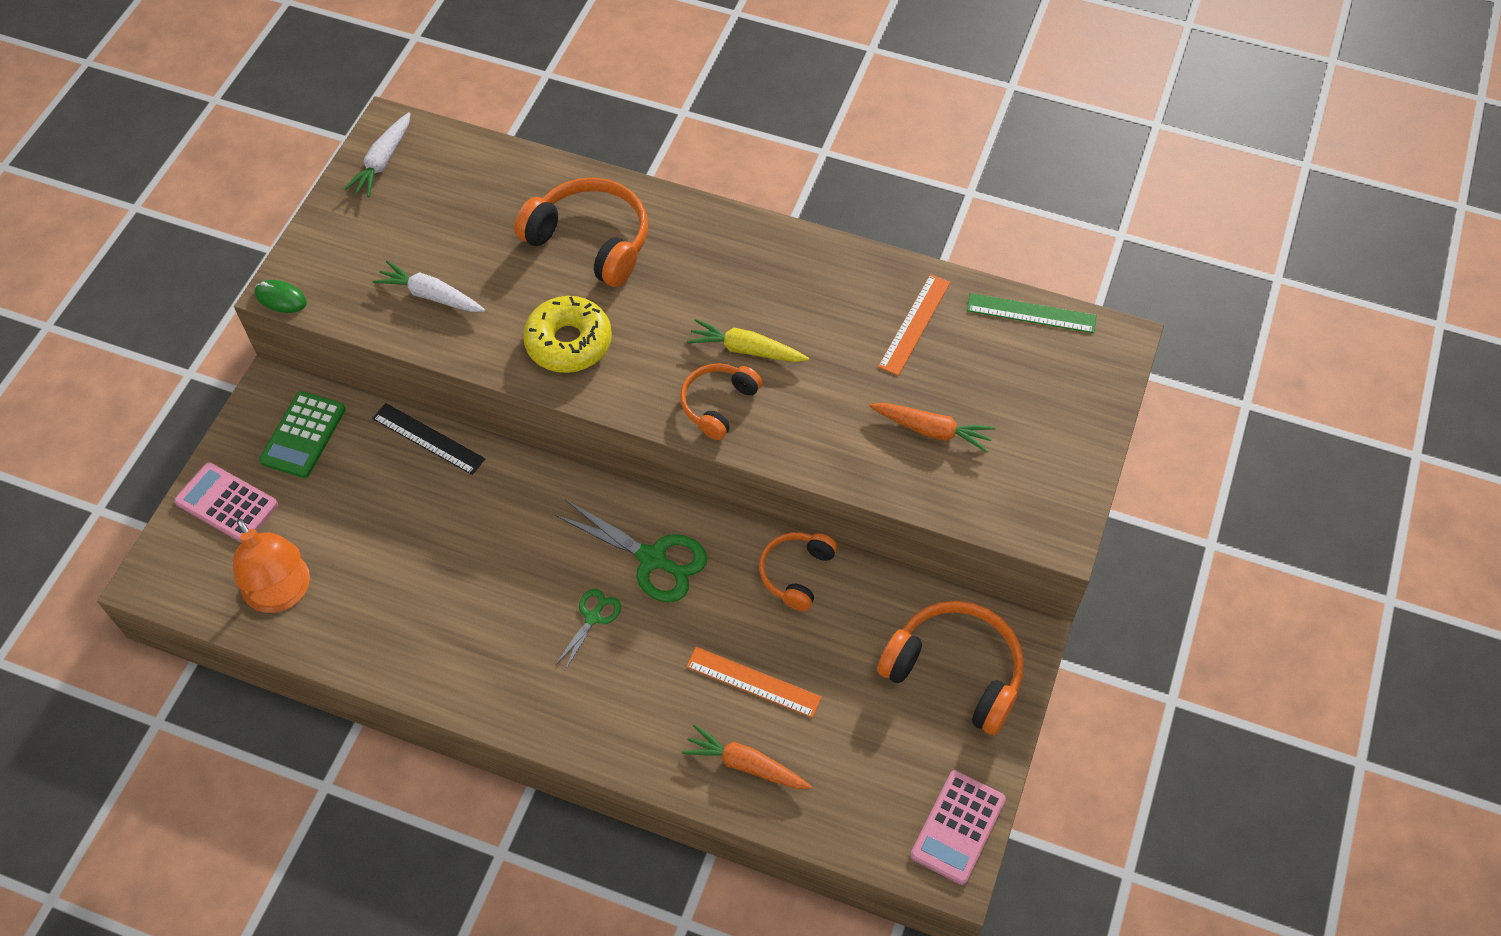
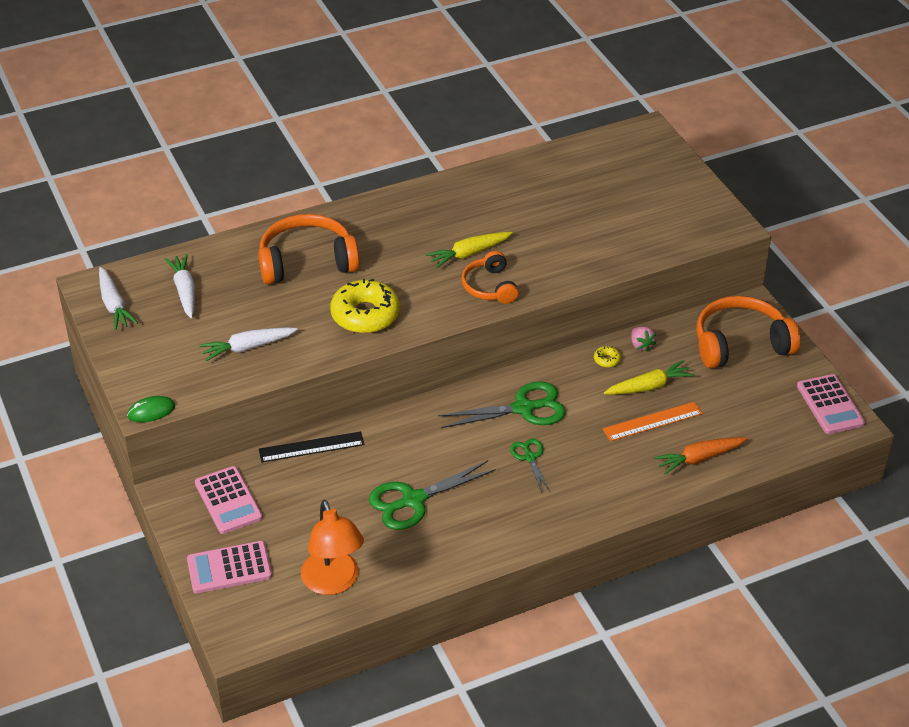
camera: 45 degrees left, 15 degrees down
(283, 594) = (333, 582): orange lamp -> orange lamp turned 60 degrees clockwise
(303, 435) = (228, 501): green calculator -> pink calculator
(442, 570) = (413, 500): none -> green scissors
(453, 192) = (185, 291): none -> white carrot
(796, 573) = (607, 360): orange headphones -> yellow donut
(799, 639) = (649, 386): none -> yellow carrot
(851, 585) = (641, 345): none -> pink strawberry
(914, 324) = (539, 186): orange ruler -> none
(932, 430) = (614, 225): orange carrot -> none
(1031, 313) = (590, 145): green ruler -> none

